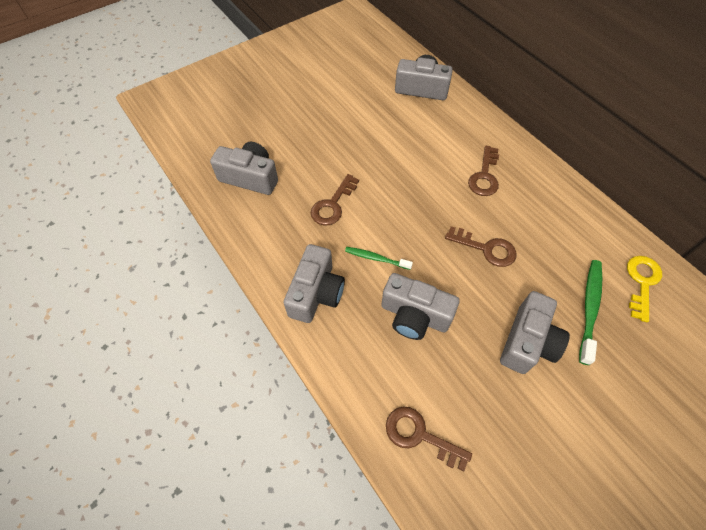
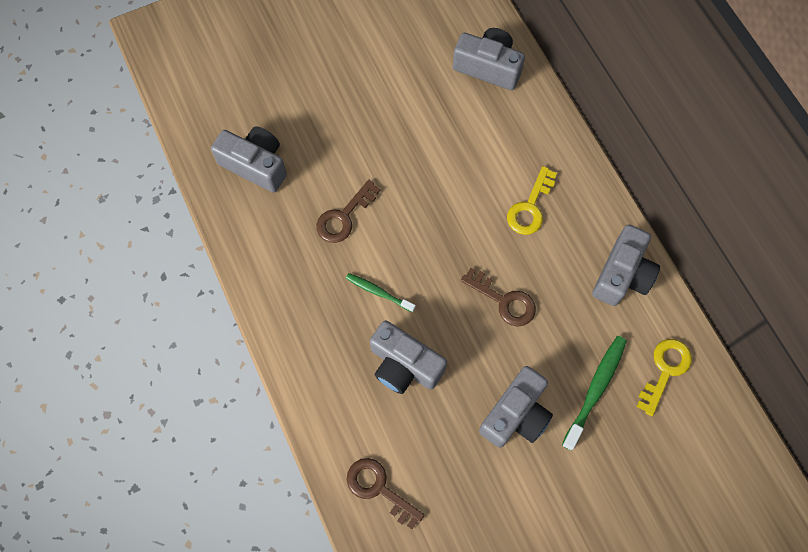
camera: 10 degrees right, 10 degrees up
(316, 293) = (305, 322): grey camera -> grey camera (622, 274)
(484, 176) = (530, 207): brown key -> yellow key

